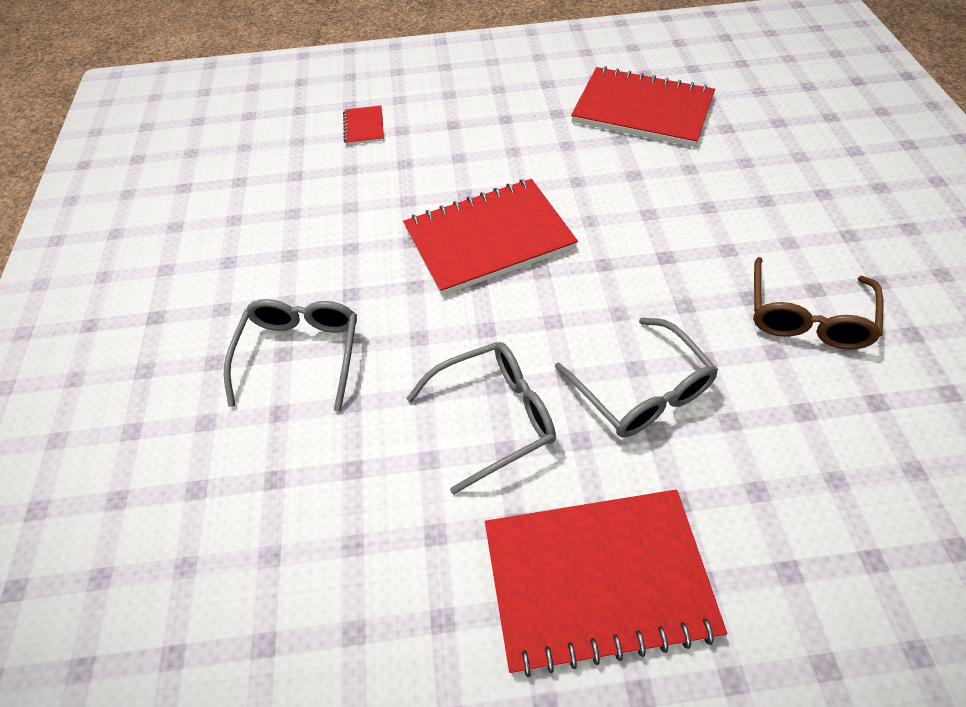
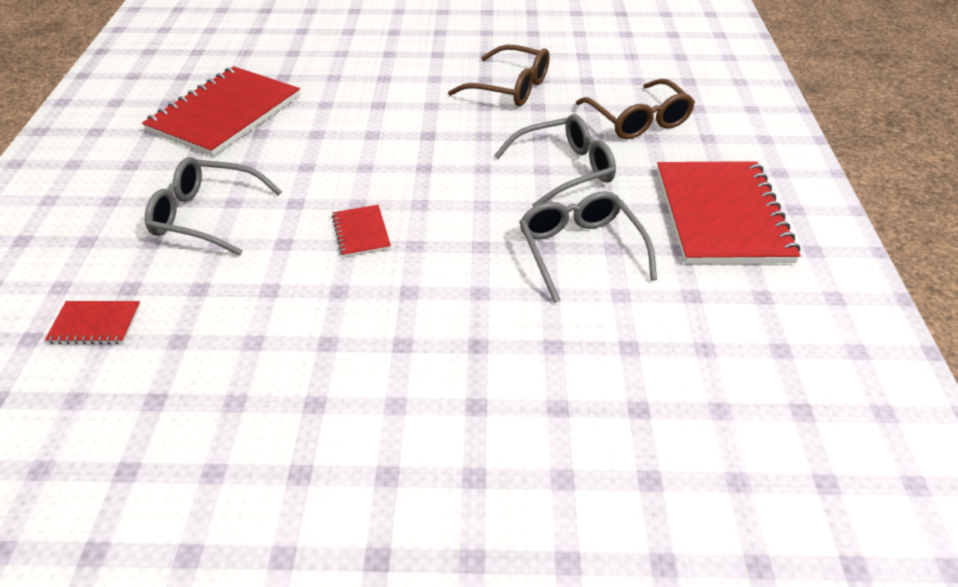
camera: 85 degrees left, 10 degrees down
(300, 354) = (480, 389): grey glasses -> grey glasses (206, 216)
(489, 238) = (361, 232): red notebook -> red notebook, size x0.44
(795, 472) = (638, 120): none -> brown glasses

